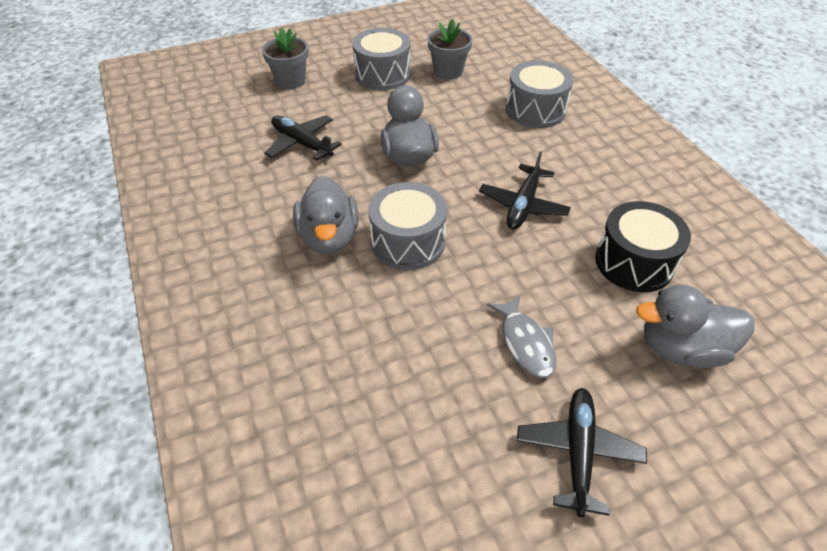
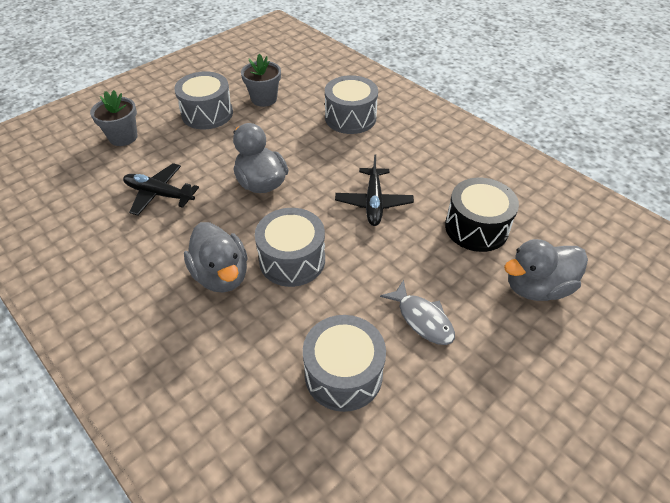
camera: 20 degrees left, 0 degrees up
(412, 373) = (343, 374): none -> grey drum
(578, 451) = (496, 395): black plane -> none

